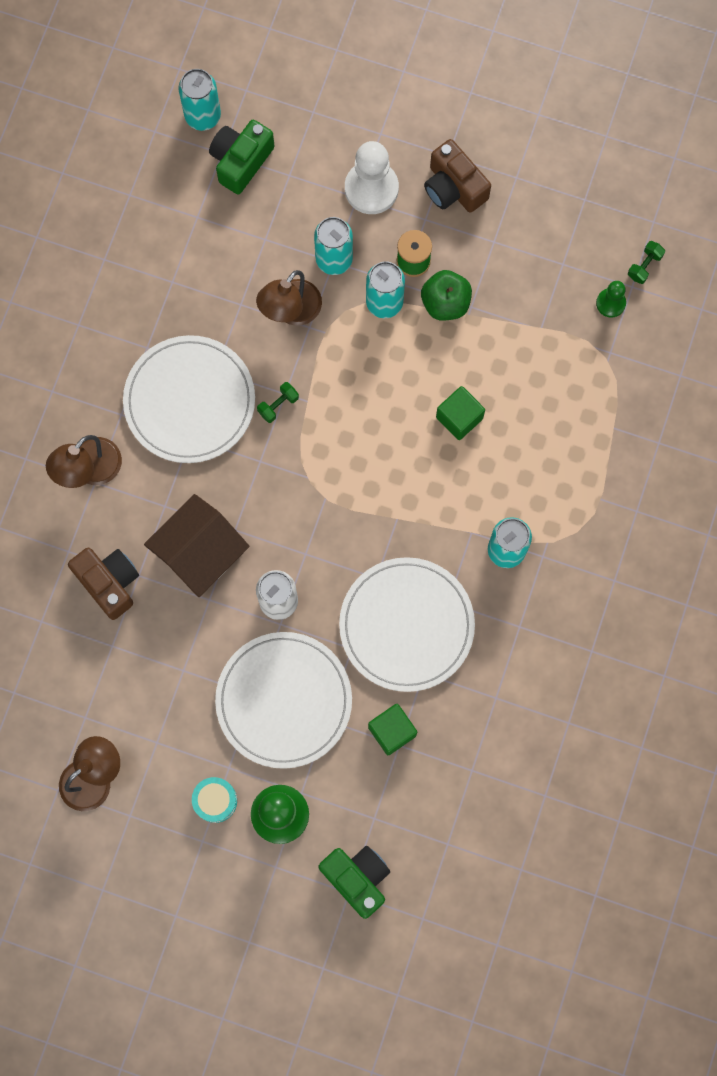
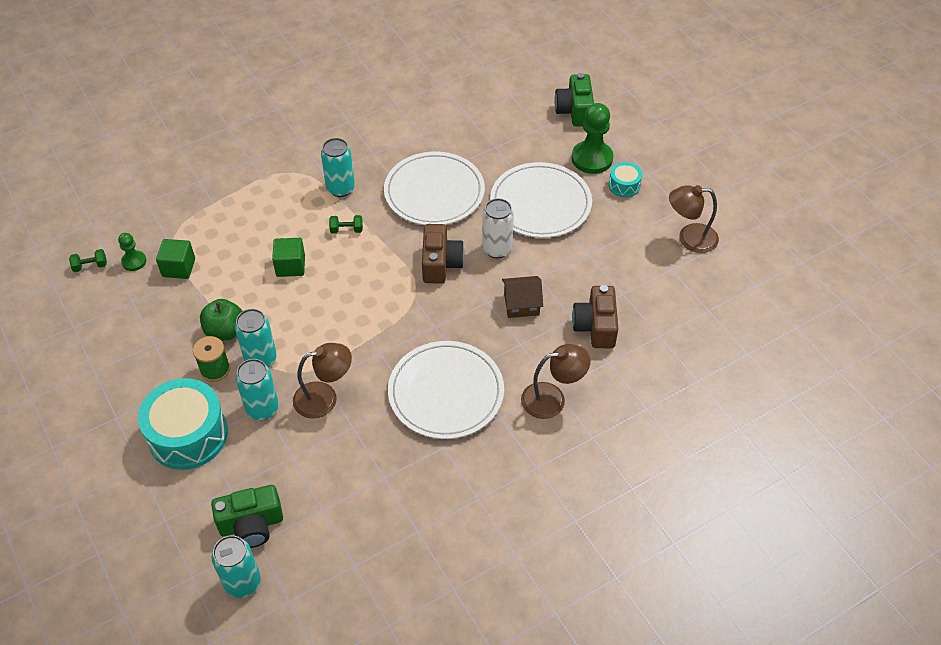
camera: 140 degrees left, 25 degrees down
(199, 552) = (521, 304): brown house -> brown house, size x0.62
(278, 405) = (391, 349): green dumbbell -> green dumbbell (346, 230)
(371, 189) = (188, 435): white pawn -> turquoise drum
(392, 731) = (493, 154): green cube -> green cube (179, 268)
(454, 187) = (137, 394): brown camera -> brown camera (440, 264)

